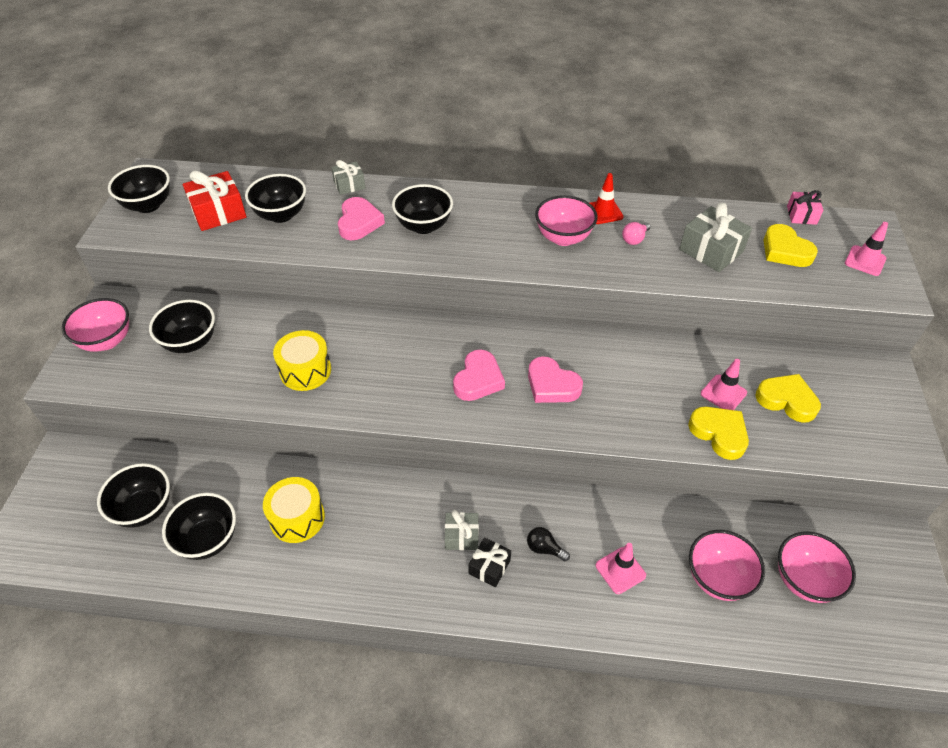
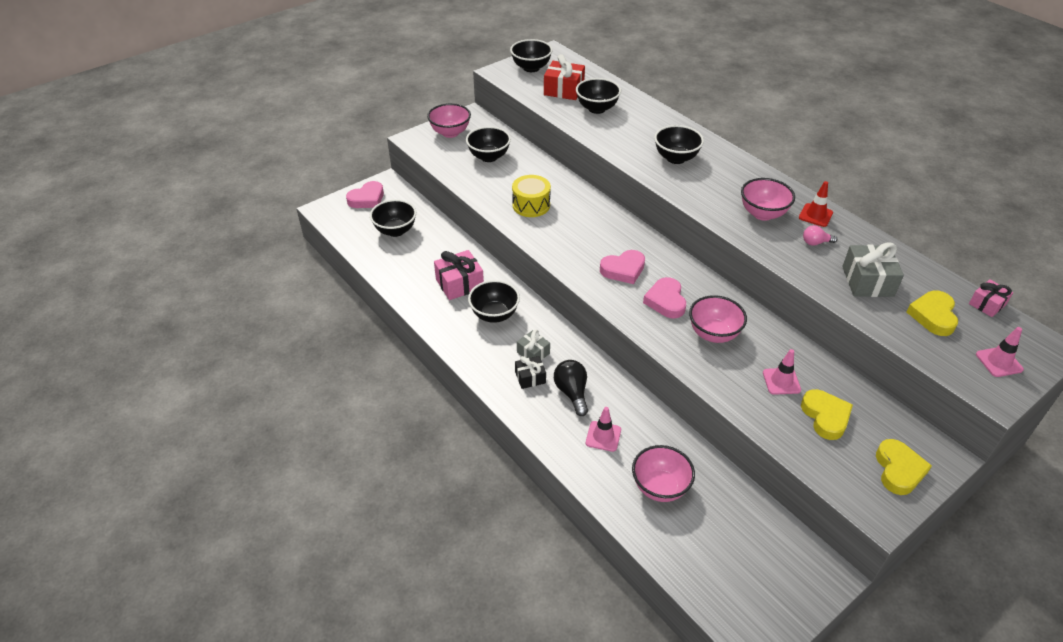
camera: 45 degrees right, 5 degrees down
(208, 540) = (408, 264): black bowl -> black bowl (494, 315)
(297, 518) = (459, 284): yellow drum -> pink gift
(349, 185) = (658, 112): grey gift -> none
(359, 222) = (637, 136): pink heart -> pink heart (367, 199)
(544, 548) = (572, 392): black light bulb -> black light bulb, size x1.63
(719, 434) = (745, 398): yellow heart -> yellow heart (898, 470)
(804, 580) = (719, 534): pink bowl -> pink bowl (713, 334)

